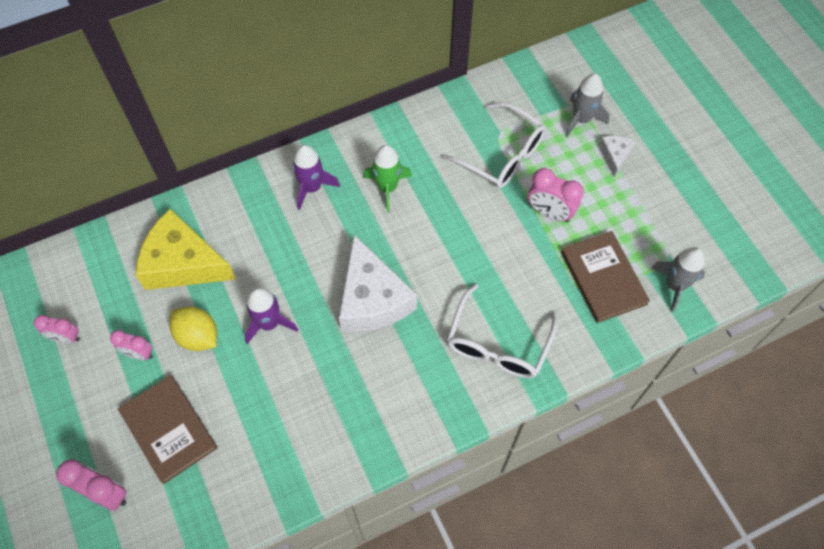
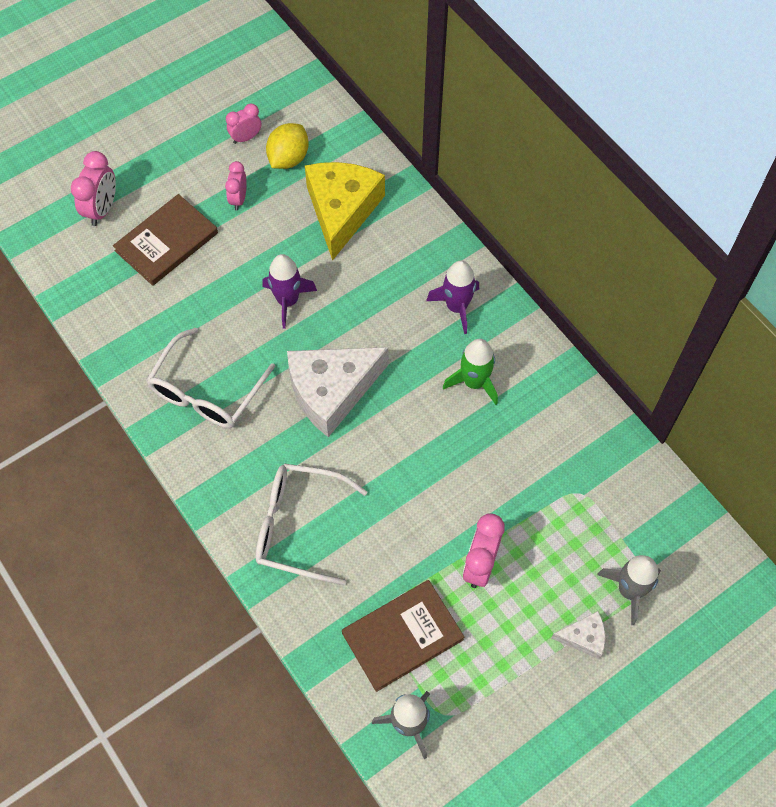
camera: 80 degrees right, 0 degrees up
(66, 338) = (246, 138): pink clock -> pink clock turned 60 degrees clockwise
(198, 336) = (264, 243): yellow lemon -> yellow lemon (288, 158)
(502, 155) = (549, 500): white glasses -> white glasses (206, 392)

